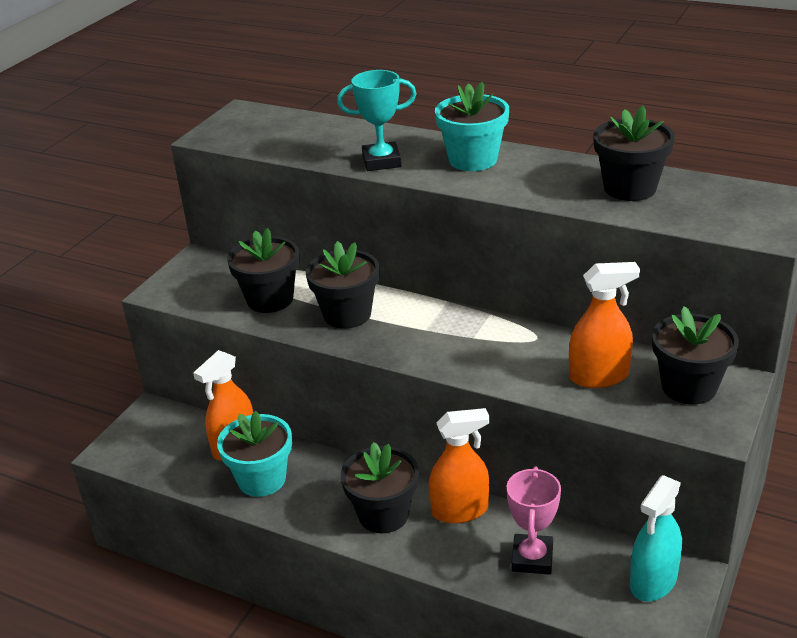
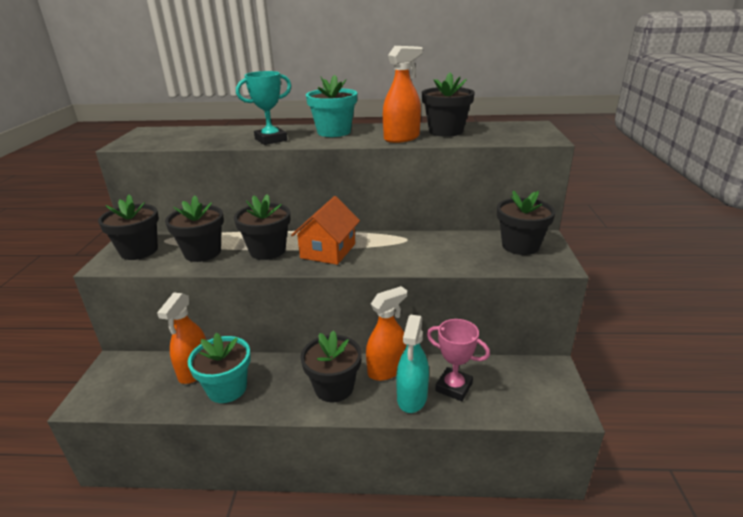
camera: 25 degrees left, 5 degrees down
(200, 280) = (139, 251): none -> black flower pot
(421, 333) = (328, 251): none -> orange house
(532, 558) = (454, 387): pink trophy -> pink trophy turned 45 degrees counterclockwise
(599, 376) = (463, 251): orange spray bottle -> orange spray bottle (401, 138)
(653, 581) = (537, 379): turquoise spray bottle -> turquoise spray bottle (412, 397)

